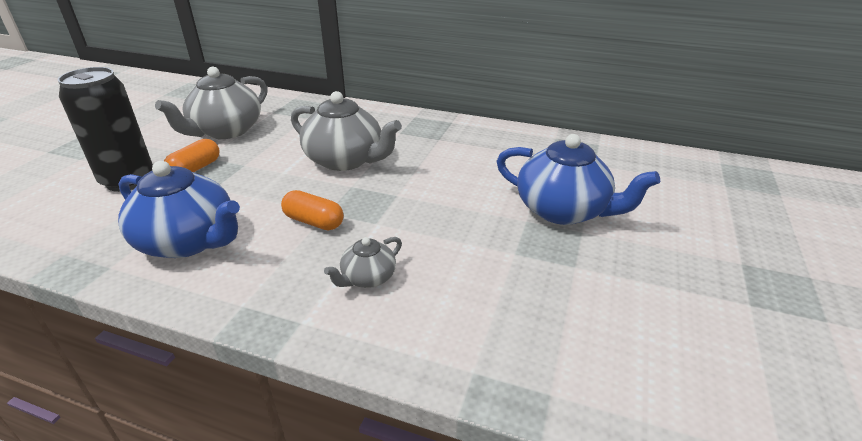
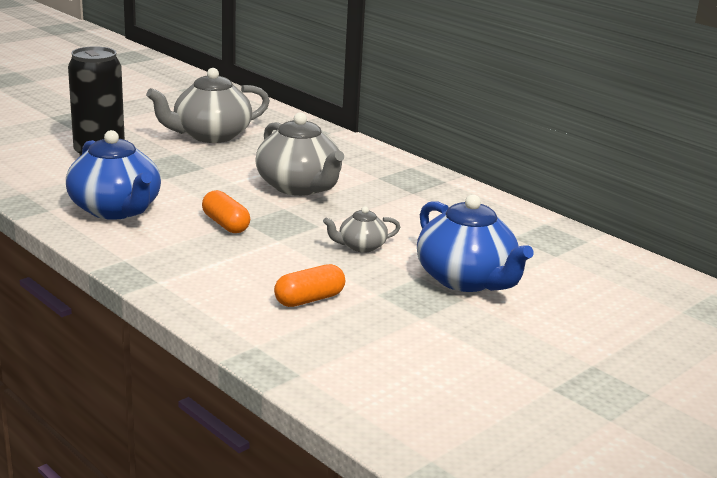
camera: 25 degrees right, 10 degrees down
(195, 169) = (160, 160): orange capsule -> orange capsule (309, 299)
(367, 278) = (233, 272): grey teapot -> grey teapot (361, 246)

